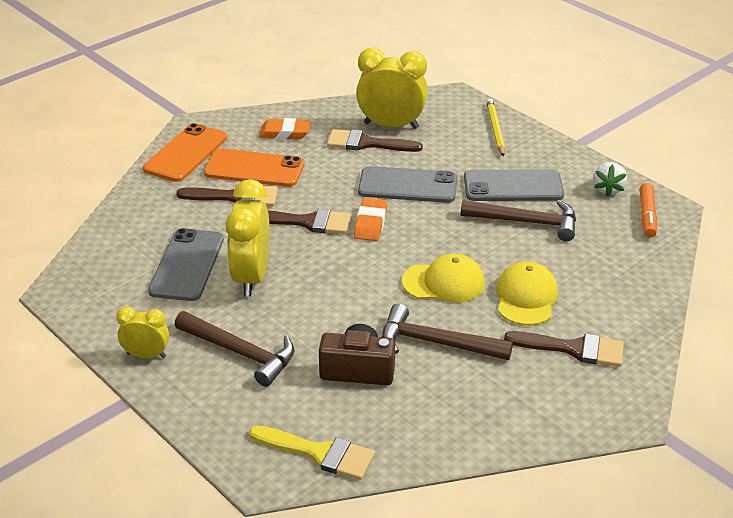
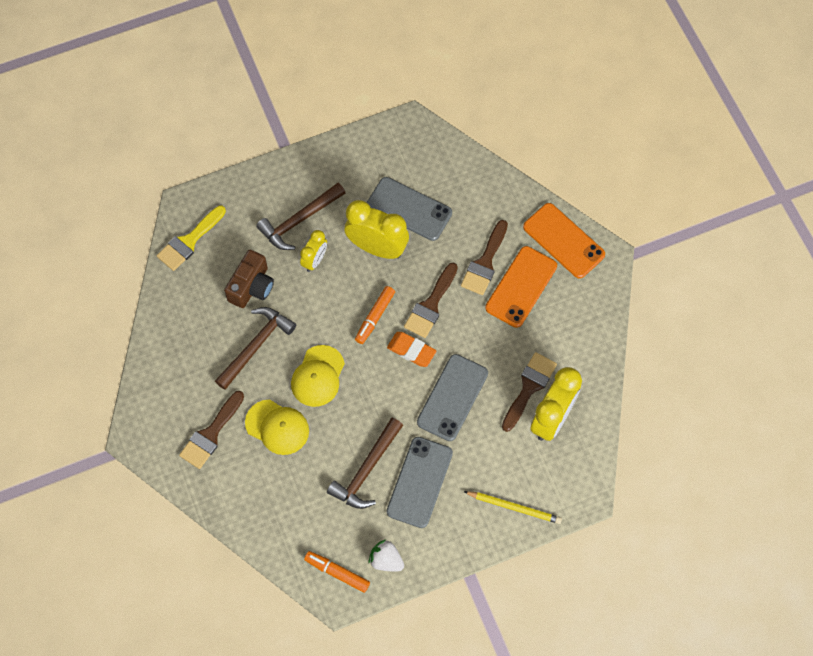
camera: 110 degrees right, 30 degrees up
(146, 355) = (321, 165): yellow clock -> yellow clock (315, 260)
(285, 133) = (569, 326): orange eraser -> none
(344, 258) = (374, 317): none -> orange marker

